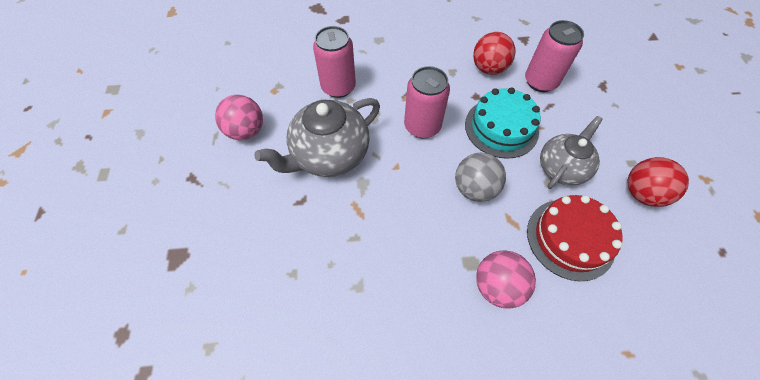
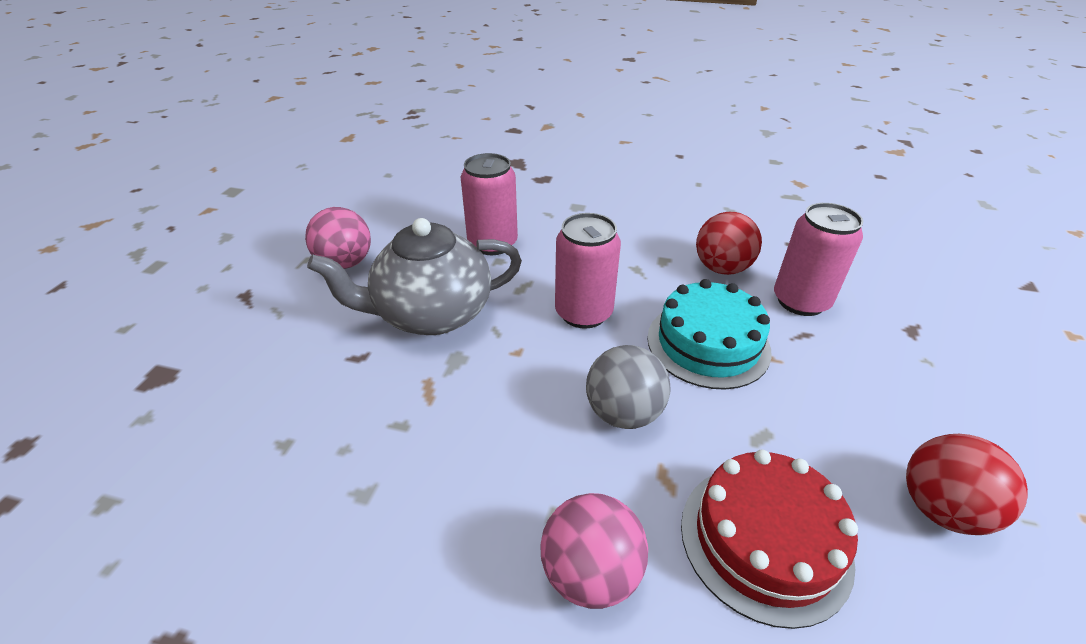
camera: 20 degrees right, 20 degrees down
(561, 168) = (791, 425): grey teapot -> none

